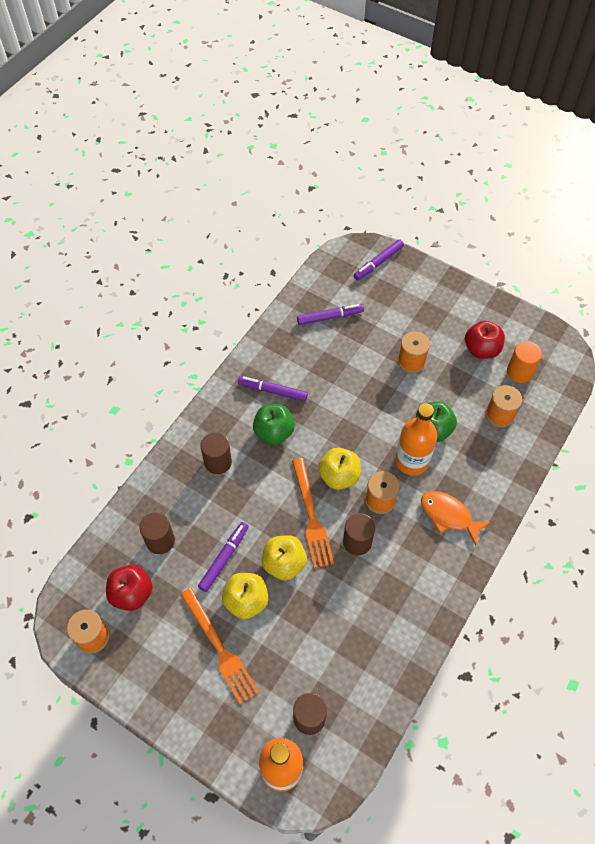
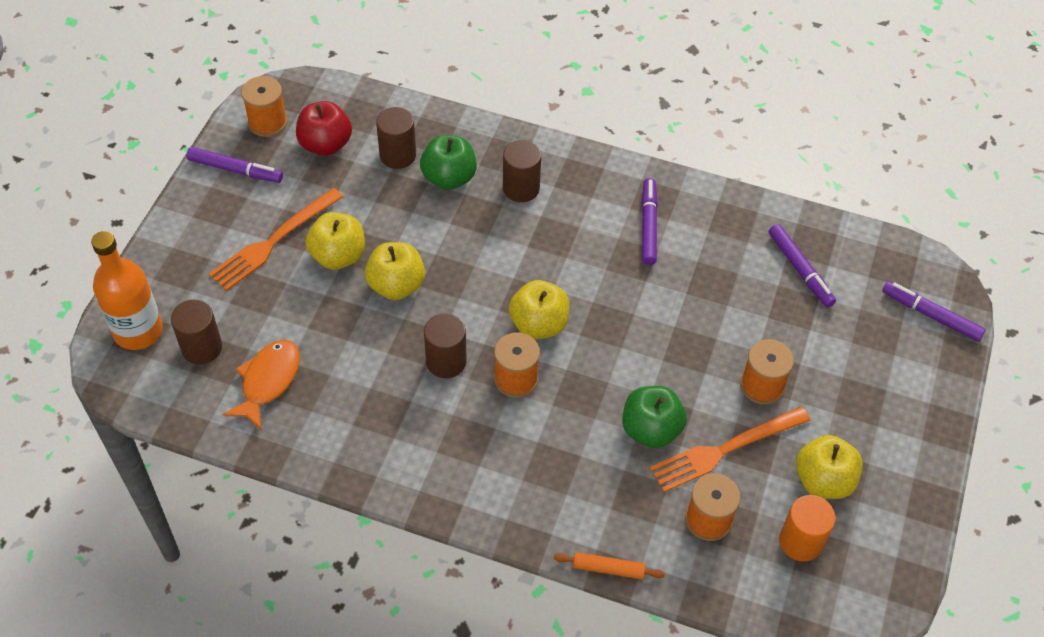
camera: 75 degrees right, 5 degrees down
(224, 558) = (389, 222): purple marker -> purple marker (235, 170)
(274, 432) = (584, 239): green apple -> green apple (449, 178)
(311, 516) = (470, 303): orange fork -> orange fork (725, 450)
(411, 461) = (589, 409): orange bottle -> none
(448, 515) = (514, 468): orange fish -> orange fish (268, 381)
(481, 349) = (823, 480): red apple -> yellow apple
(526, 477) = (608, 568): none -> orange rolling pin

